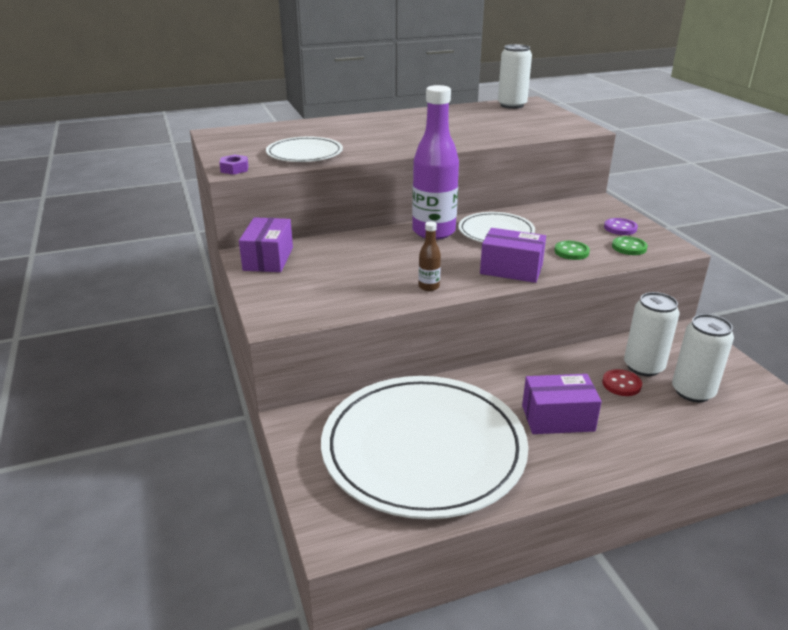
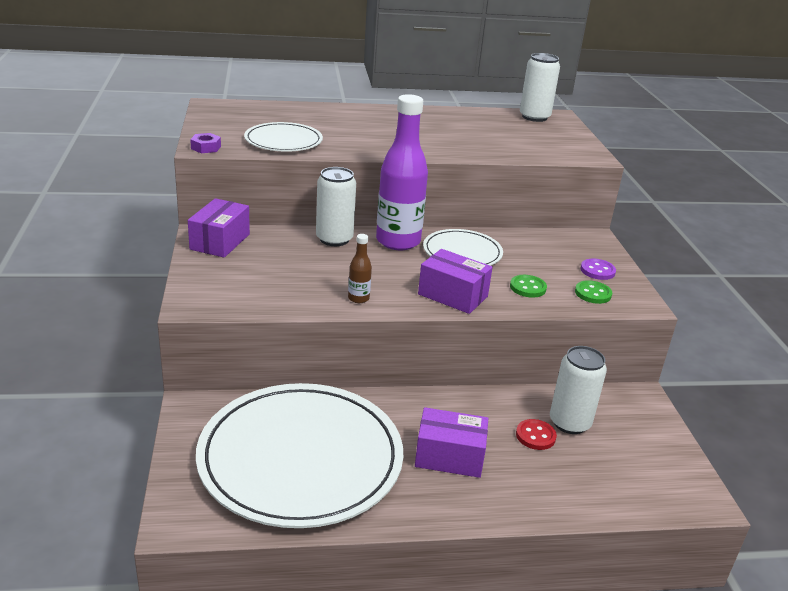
camera: 10 degrees right, 0 degrees up
(692, 392) = (607, 459): white can -> white can (334, 239)

